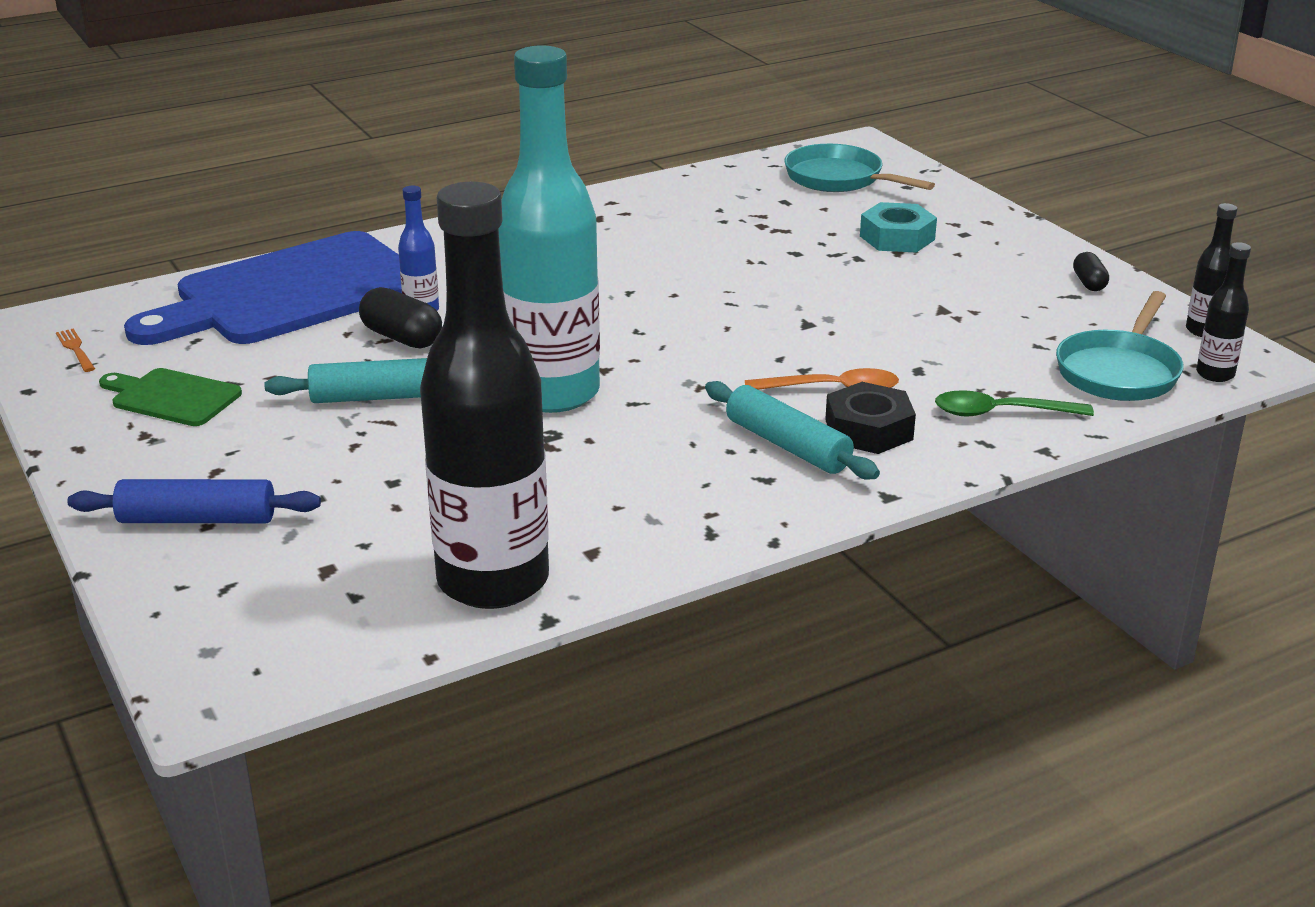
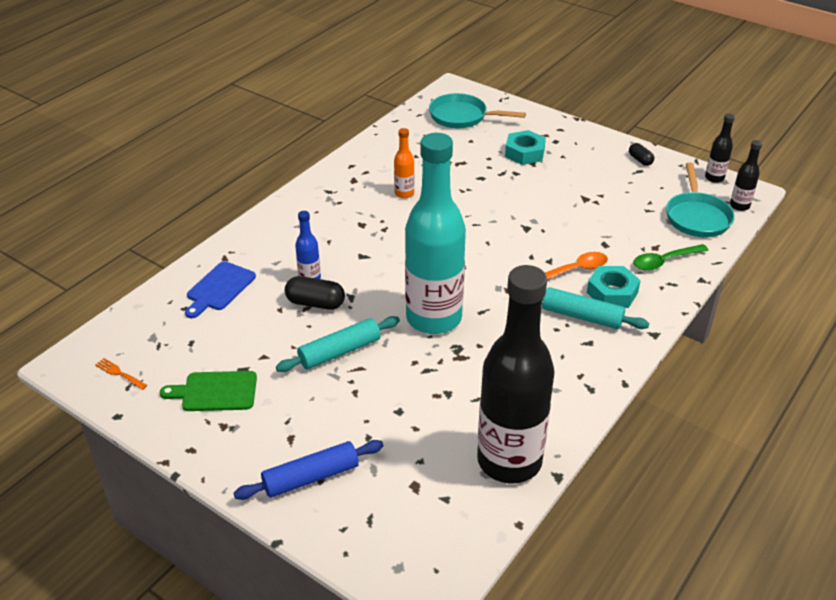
camera: 25 degrees left, 10 degrees up
(291, 293) = (219, 288): blue cutting board -> blue cutting board, size x0.45
(657, 247) = (404, 193): none -> orange bottle
(868, 430) = (612, 292): black nut -> turquoise nut

